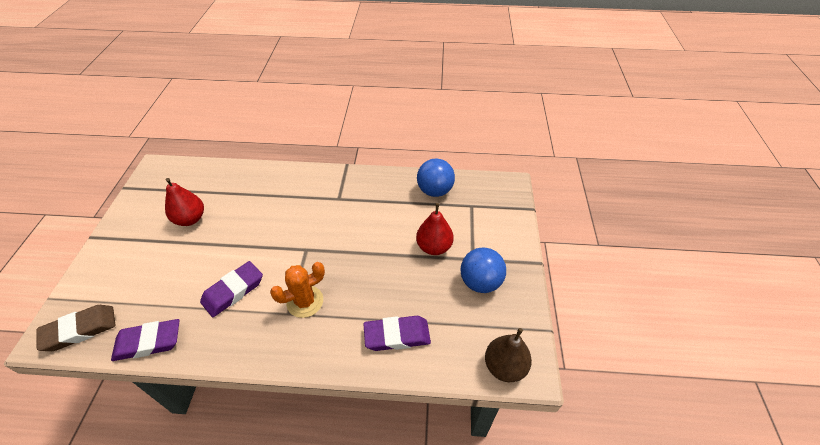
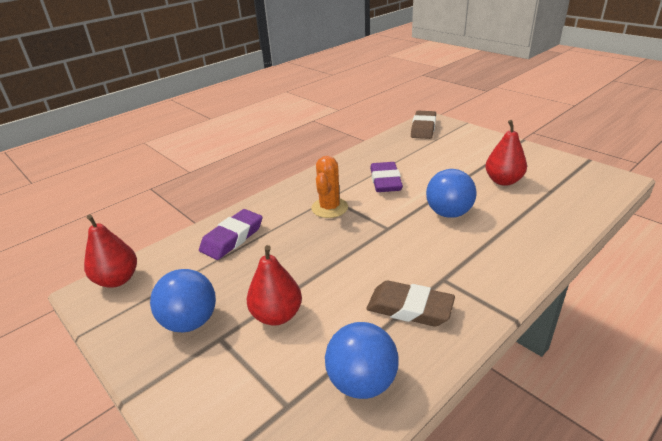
camera: 135 degrees right, 15 degrees down
(148, 342) = (382, 145): purple eraser -> none
(262, 227) = (448, 213): none -> blue ball
(374, 199) = (409, 308): none -> brown eraser
(504, 366) = (117, 280): brown pear -> red pear

